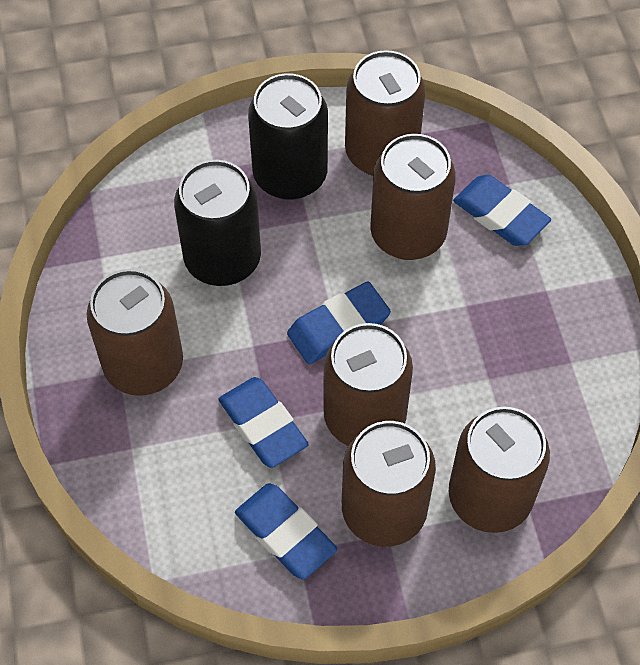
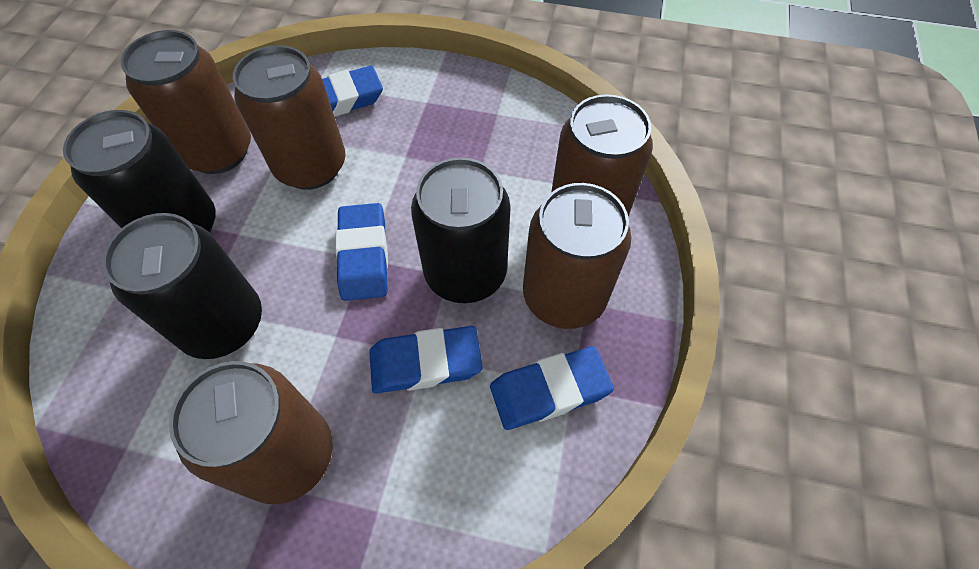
camera: 65 degrees left, 0 degrees up
(364, 417) = (465, 273): brown can -> black can

